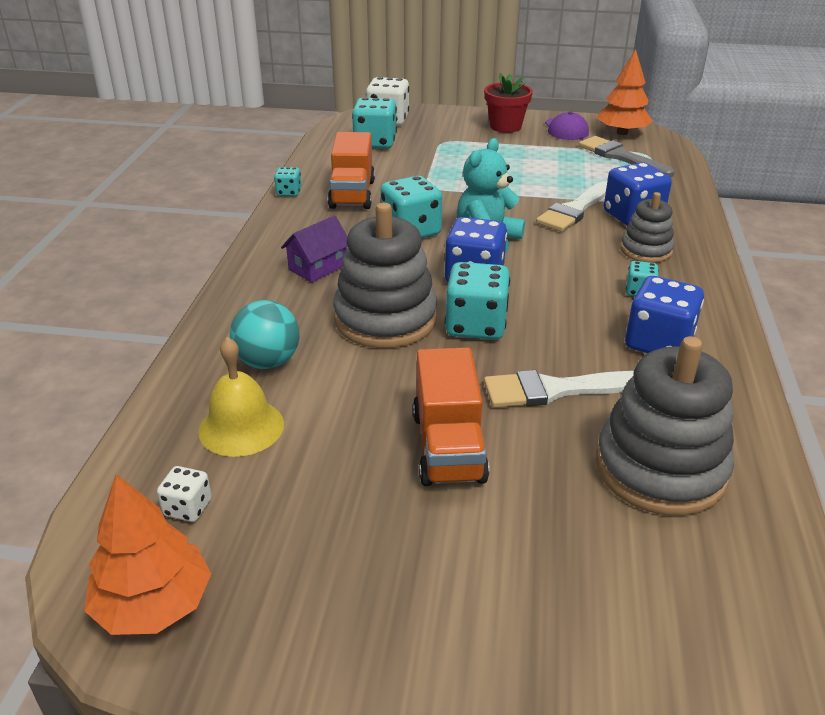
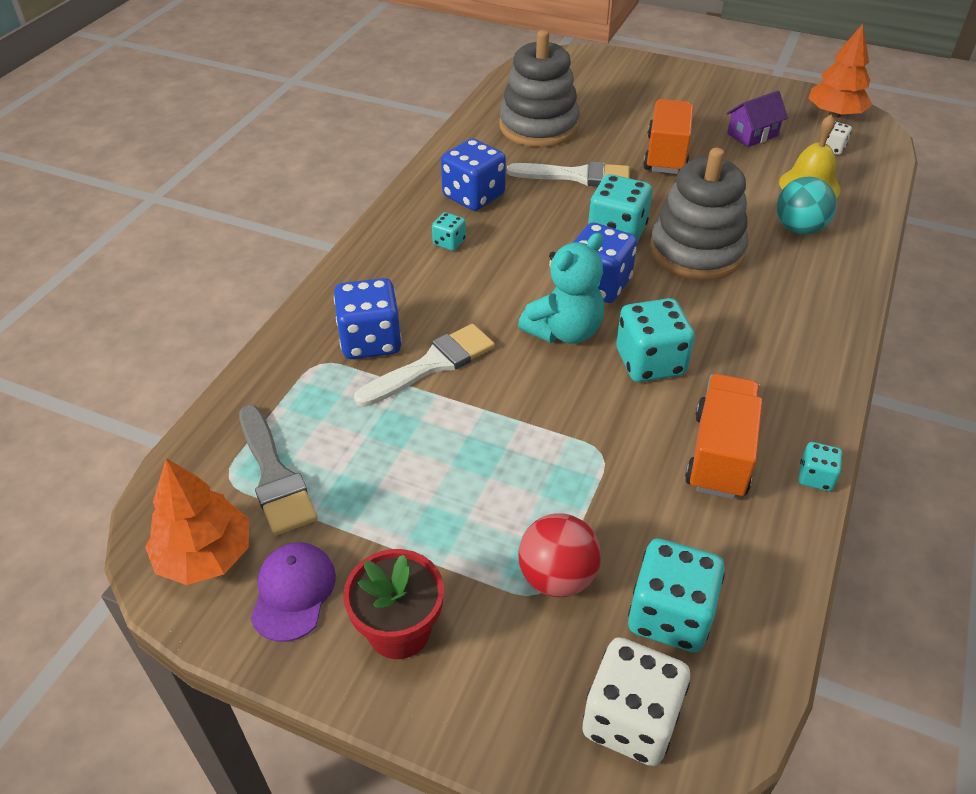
camera: 165 degrees left, 10 degrees up
(318, 267) = (763, 324): purple house -> purple house (752, 135)
(437, 146) = (557, 577): none -> red ball
(646, 250) = (401, 288): grey stacking toy -> none

